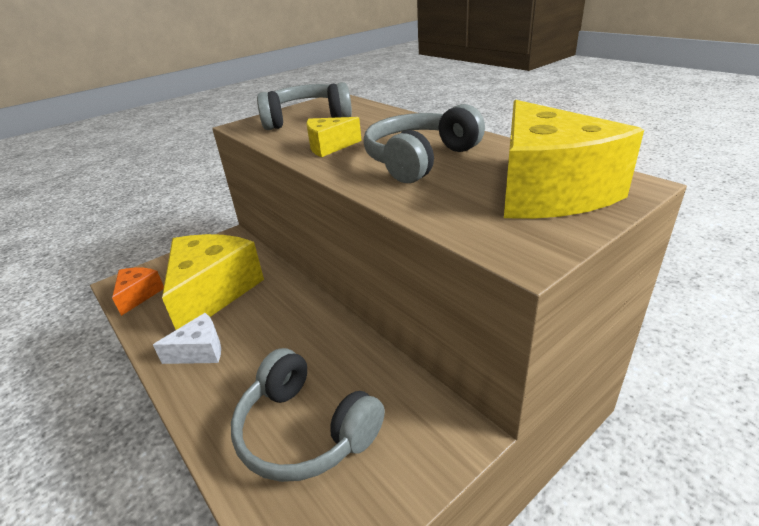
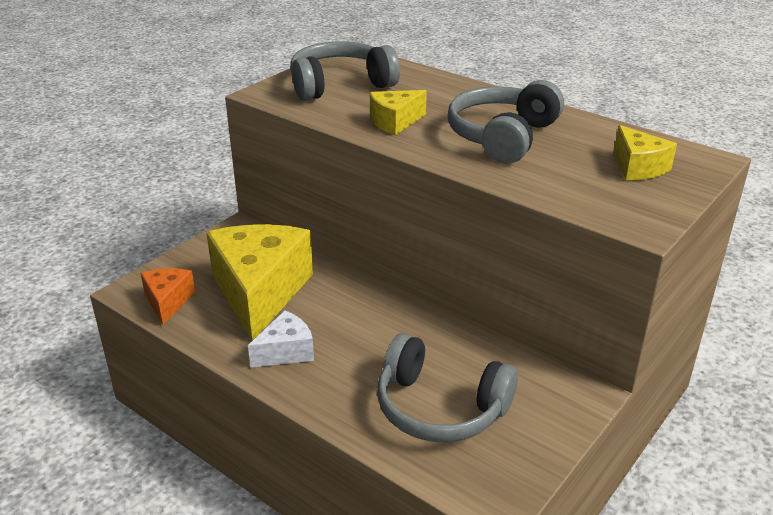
camera: 15 degrees left, 0 degrees up
(547, 191) = (638, 167): yellow cheese -> yellow cheese, size x0.48

